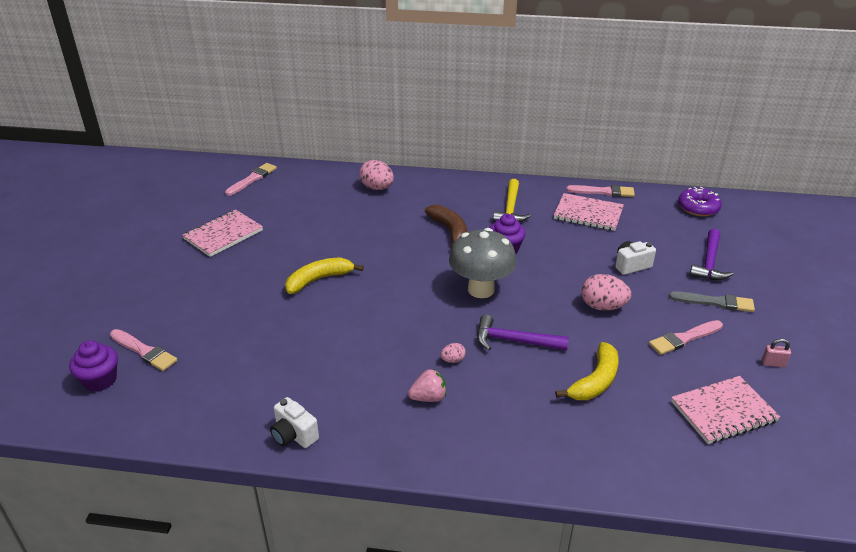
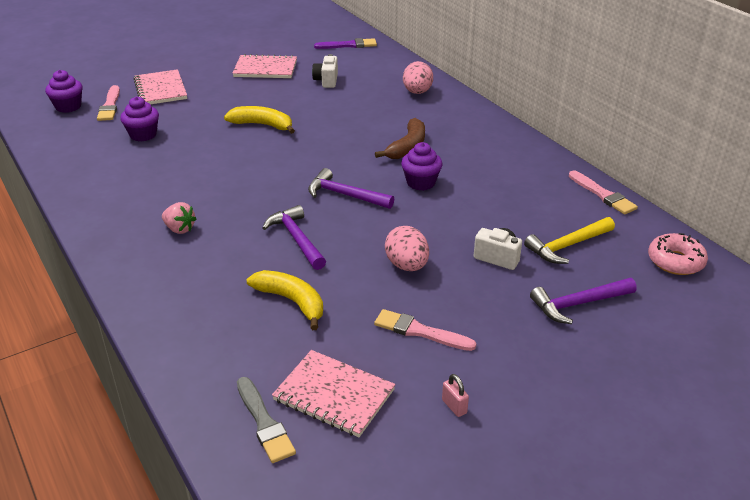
camera: 50 degrees right, 0 degrees up
(235, 353) = (143, 135): none -> purple cupcake
(252, 179) = (348, 45): pink brush -> purple brush
(294, 435) = (83, 194): white camera -> white camera (326, 81)
(453, 360) = (236, 221): pink egg -> none
(481, 289) = (345, 195): grey mushroom -> purple hammer
(510, 208) = (488, 160): yellow hammer -> yellow hammer (567, 246)
(588, 214) = (547, 201): pink notebook -> pink notebook (160, 89)
(595, 381) = (292, 301): yellow banana -> yellow banana turned 135 degrees counterclockwise
(698, 208) = (675, 261): purple donut -> pink donut
(715, 302) = (510, 331): grey brush -> grey brush (264, 423)

